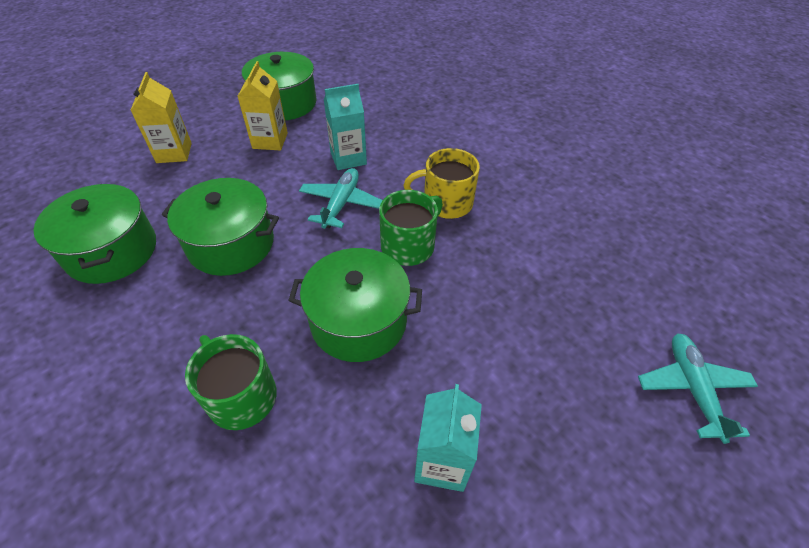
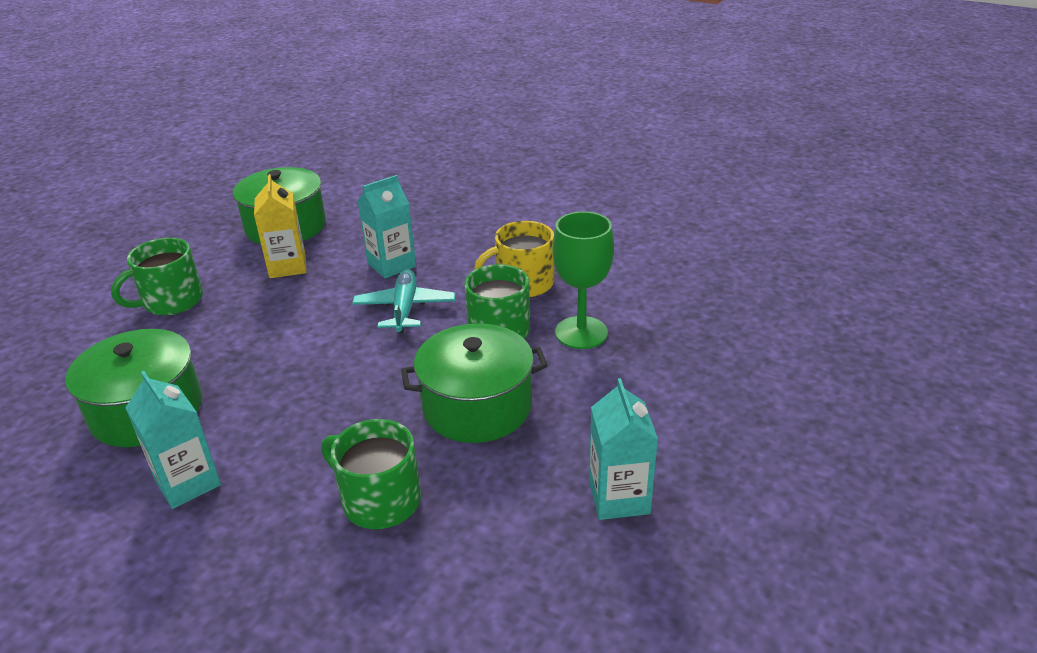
camera: 15 degrees left, 15 degrees down
(109, 330) = (188, 483): none -> turquoise carton
(174, 153) = (171, 301): yellow carton -> green mug
(231, 244) = (293, 372): green pot -> none
(476, 267) = (581, 333): none -> green goblet
(692, 388) = (831, 381): turquoise plane -> none

